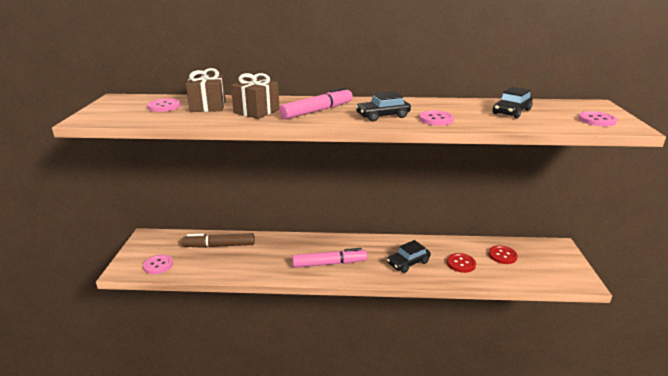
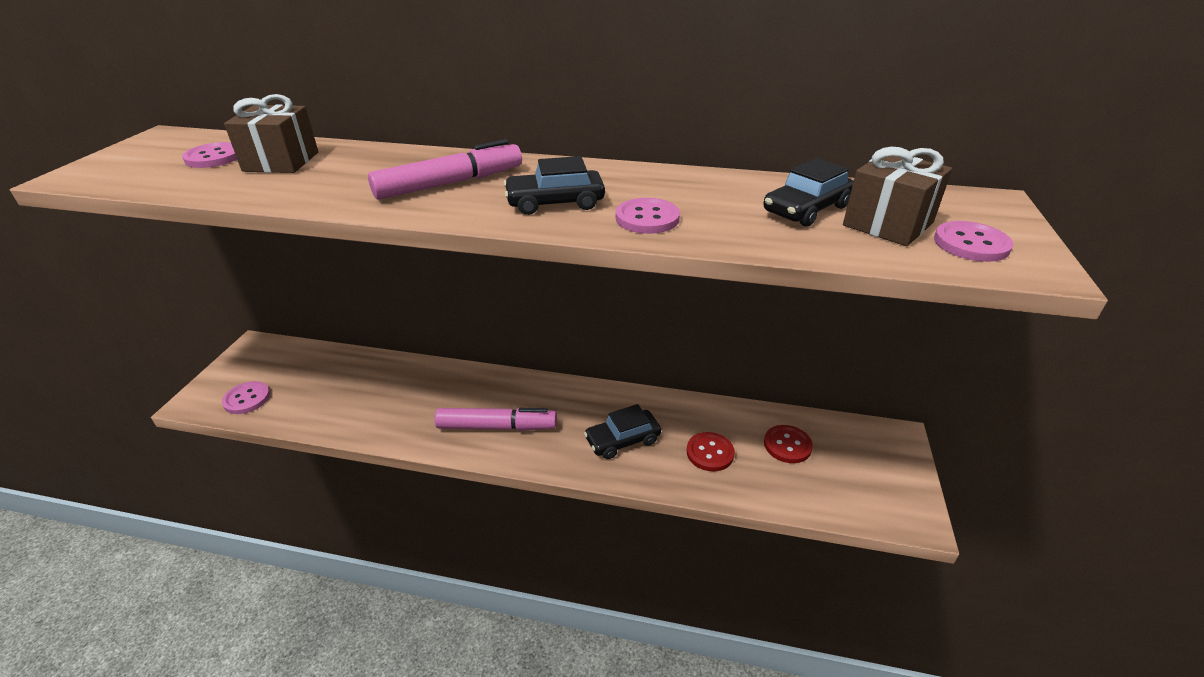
camera: 10 degrees right, 10 degrees up
(219, 246) = (348, 374): brown marker -> none
(256, 111) = (348, 177): brown gift -> brown gift (888, 224)

